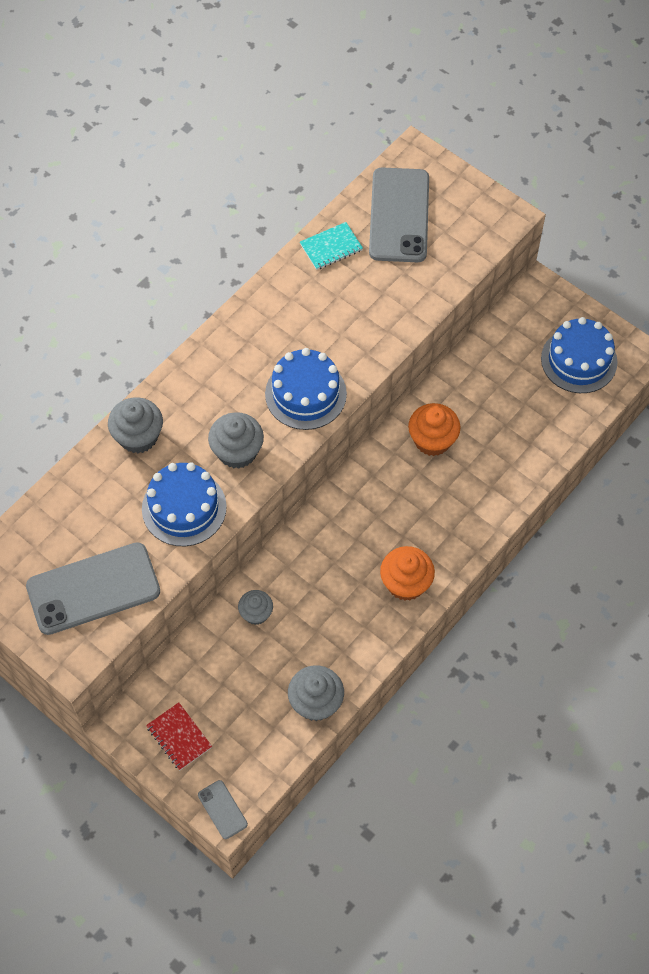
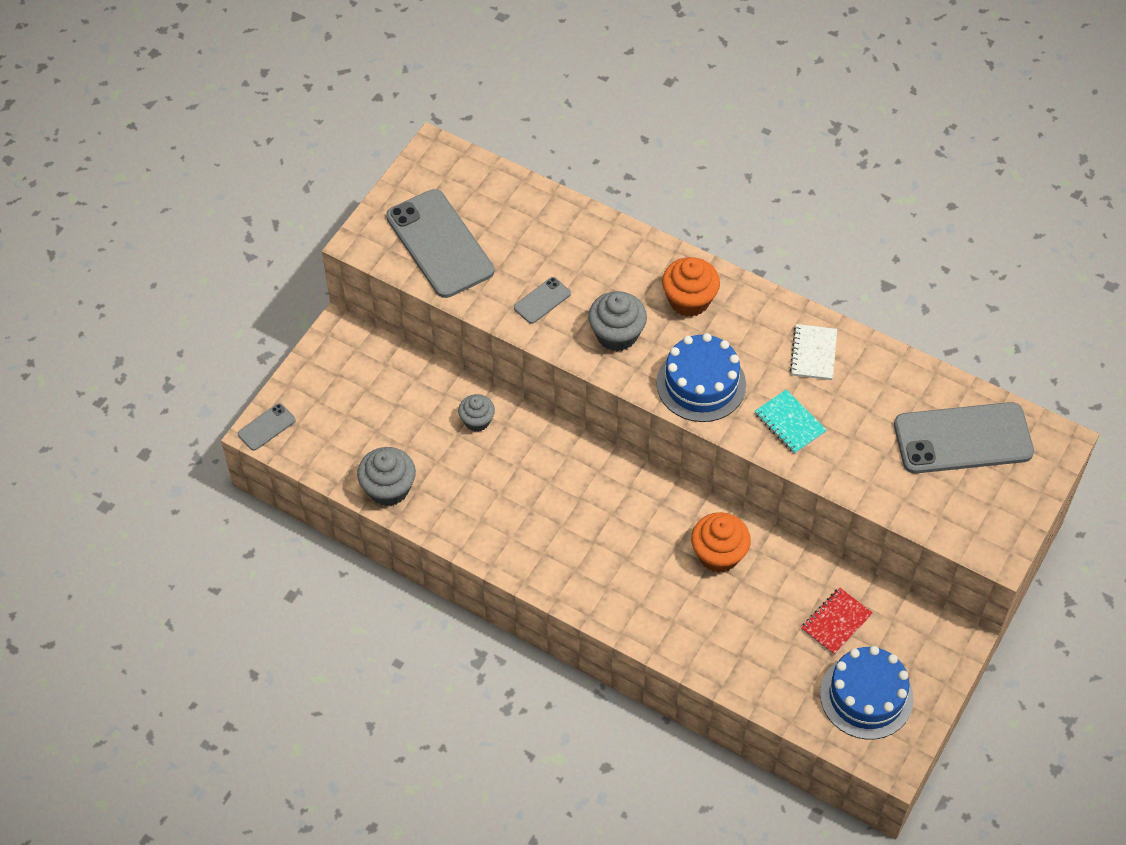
camera: 80 degrees right, 5 degrees down
(138, 436) = (615, 248): grey cupcake -> none
(179, 737) = (335, 378): red notebook -> red notebook (836, 622)
(184, 508) = (542, 300): blue cake -> grey phone
(292, 302) = (813, 353): none -> white notebook
(331, 247) = (897, 379): turquoise notebook -> turquoise notebook (789, 423)
(406, 583) = (537, 552): orange cupcake -> orange cupcake (689, 300)

